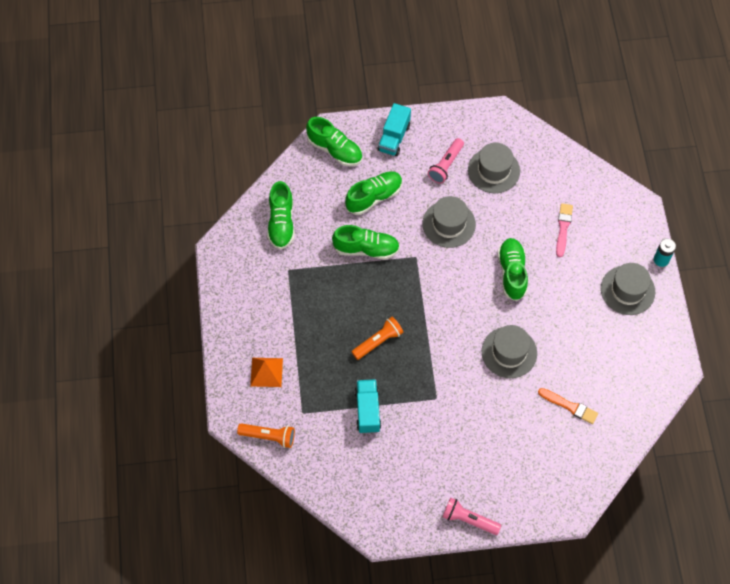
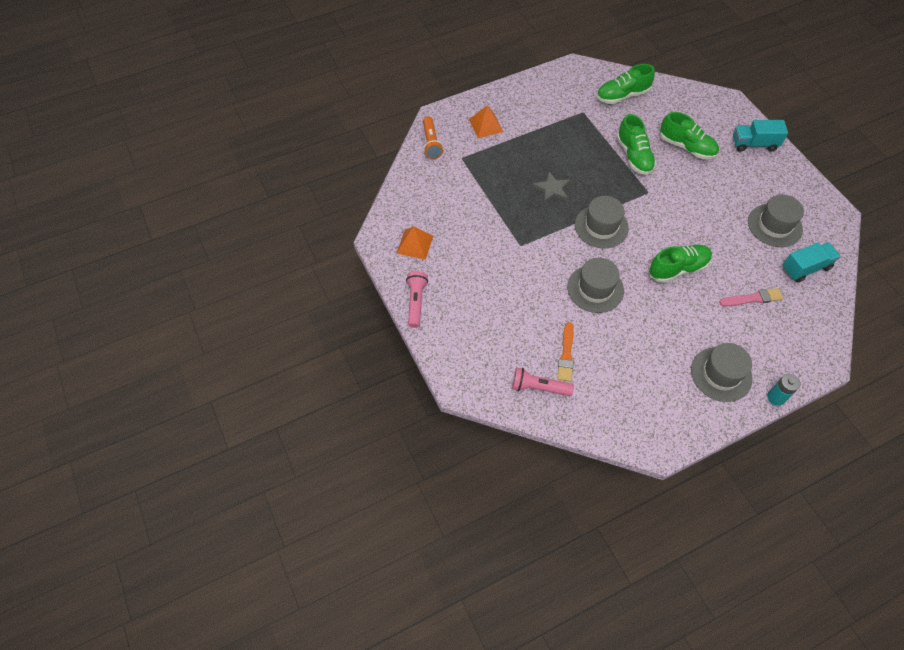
camera: 70 degrees right, 5 degrees down
(335, 150) = (713, 109): green shoe -> none
(367, 410) = (485, 200): turquoise truck -> turquoise truck (805, 268)
(378, 341) = (552, 189): orange flashlight -> grey star
(399, 498) = (415, 244): none -> orange pyramid
(446, 165) = (754, 188): pink flashlight -> pink flashlight (539, 387)
(449, 224) = (696, 207): grey hat -> grey hat (601, 226)

